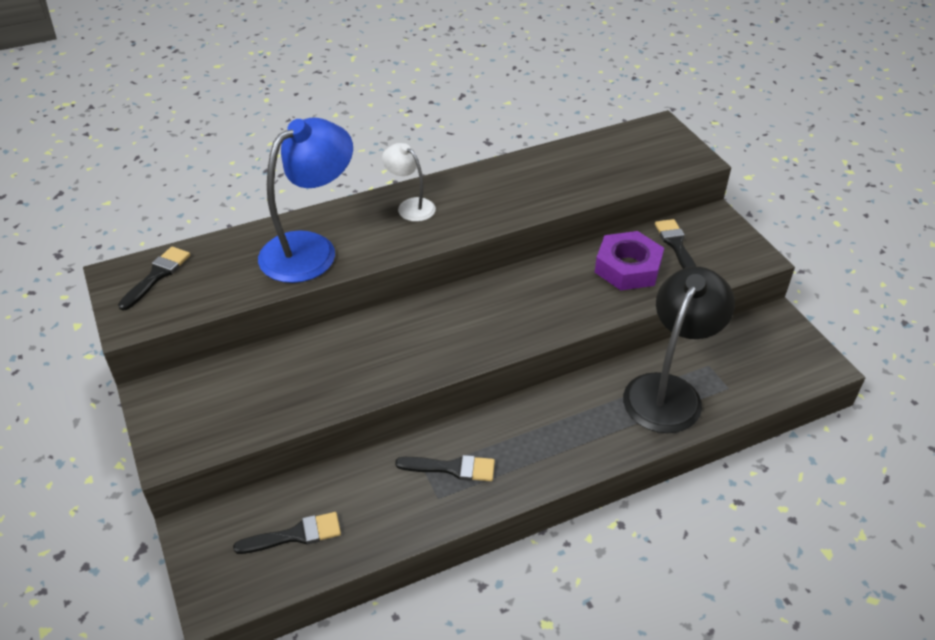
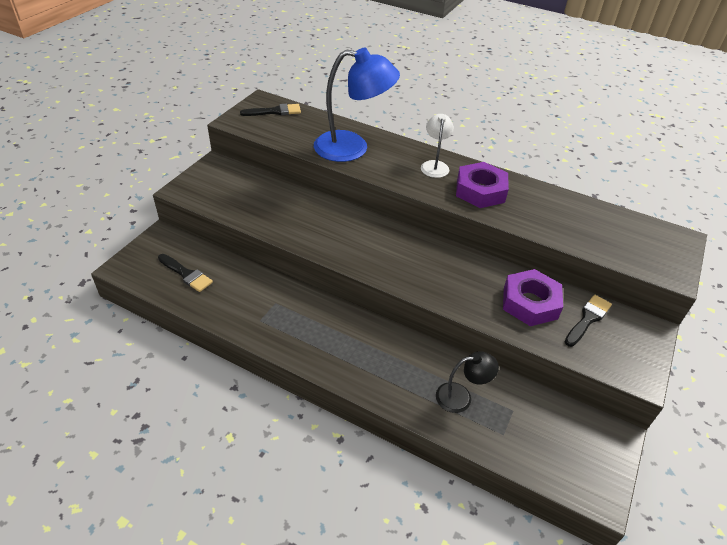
camera: 50 degrees right, 0 degrees up
(452, 468) = (287, 314): black brush -> none
(483, 199) = (480, 191): none -> purple nut
(668, 391) = (461, 397): black lamp -> black lamp, size x0.52

